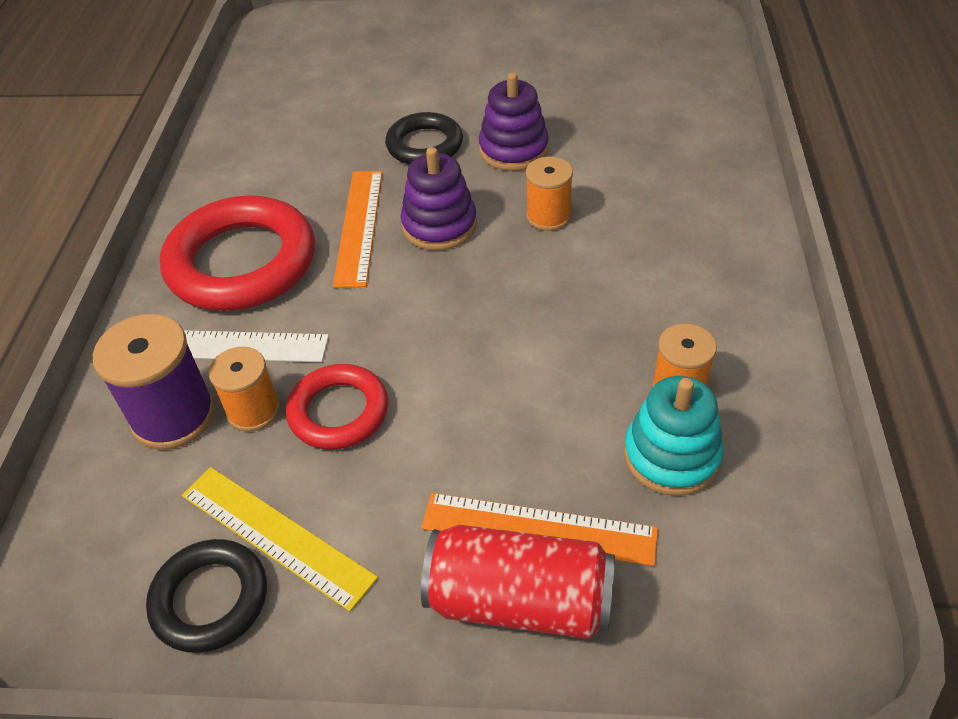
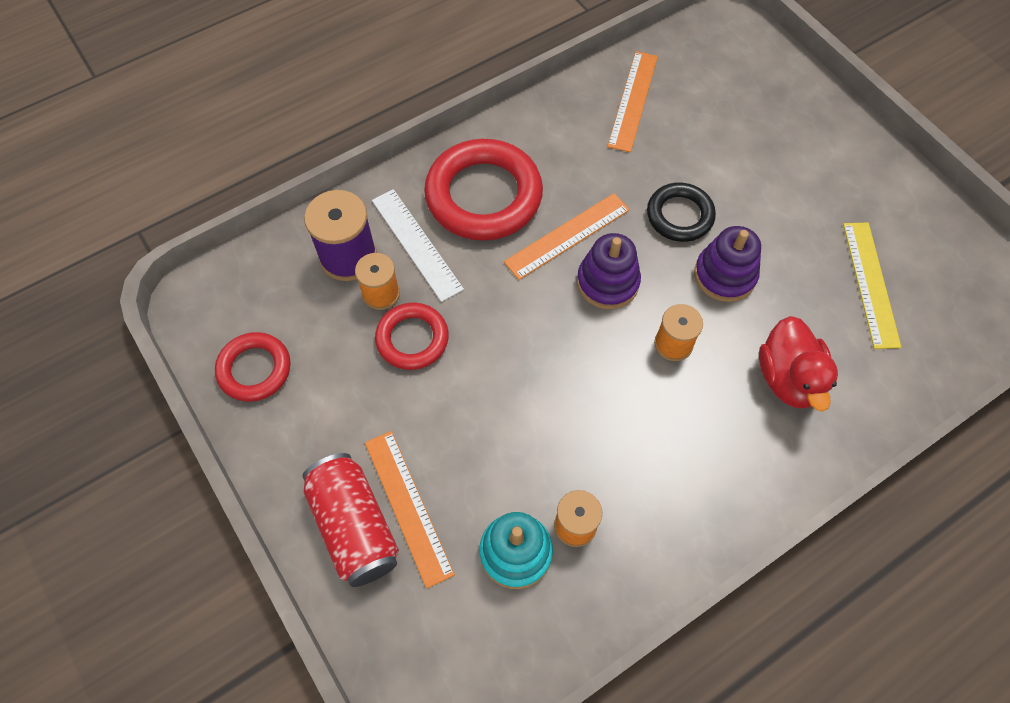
camera: 50 degrees right, 15 degrees up
(210, 599) = (254, 369): black ring -> red ring
(275, 112) = (633, 100): none -> orange ruler
(276, 535) = (311, 371): yellow ruler -> yellow ruler (871, 283)
(650, 165) = (788, 378): none -> red duck

